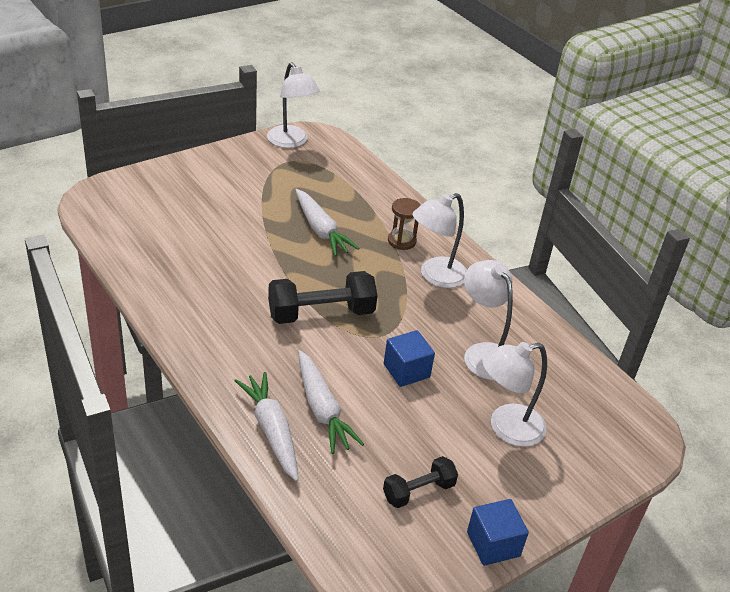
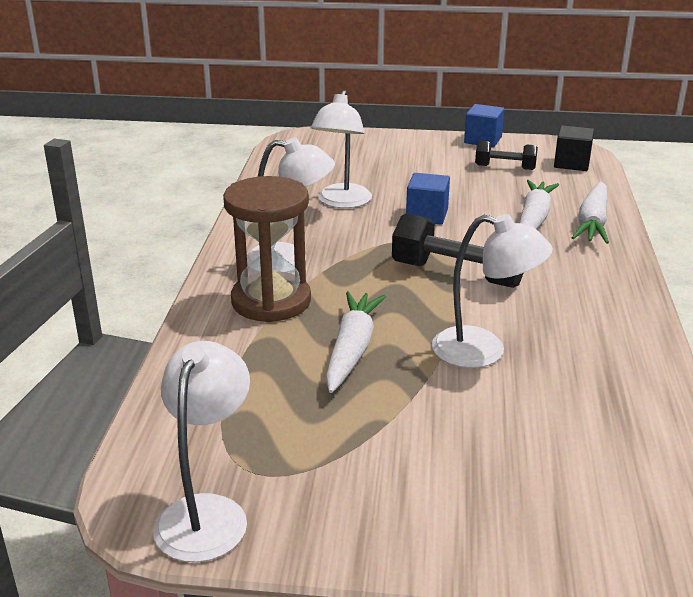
camera: 135 degrees left, 10 degrees down
(363, 542) = (571, 163): none -> black cube
(401, 241) = (271, 301): brown hourglass -> brown hourglass, size x1.92
(506, 428) = (394, 168): white lamp -> white lamp (483, 351)

